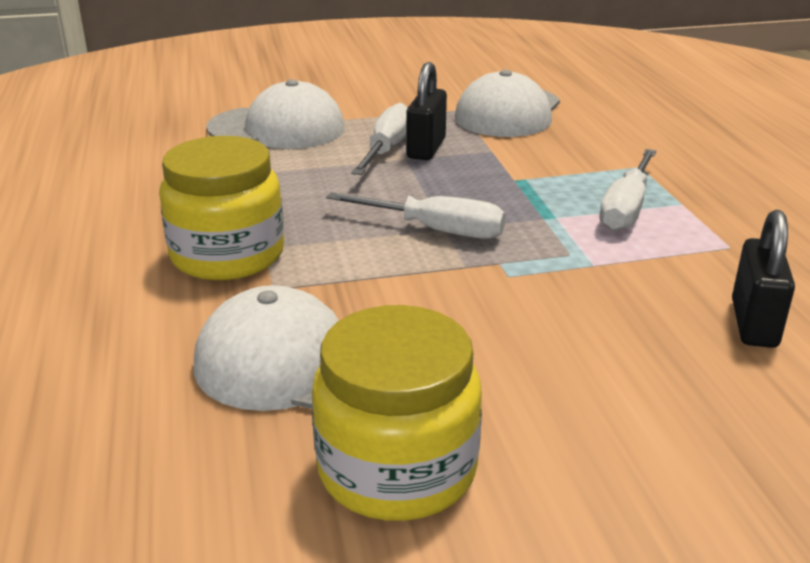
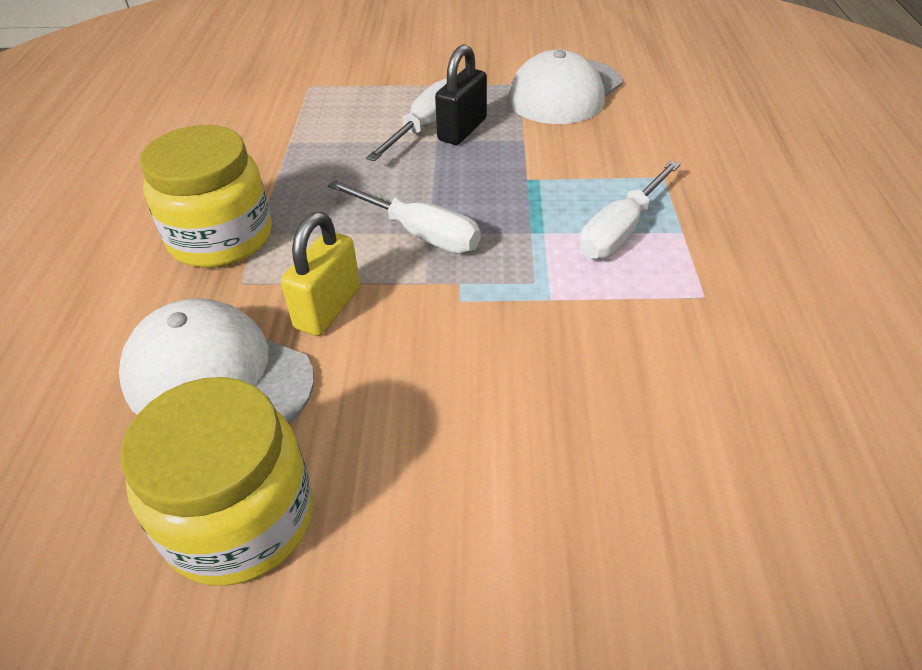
camera: 15 degrees right, 15 degrees up
(277, 128) = (338, 90): white cap -> none
(380, 297) = (328, 308): none -> yellow padlock
(754, 324) = (676, 403): black padlock -> none

